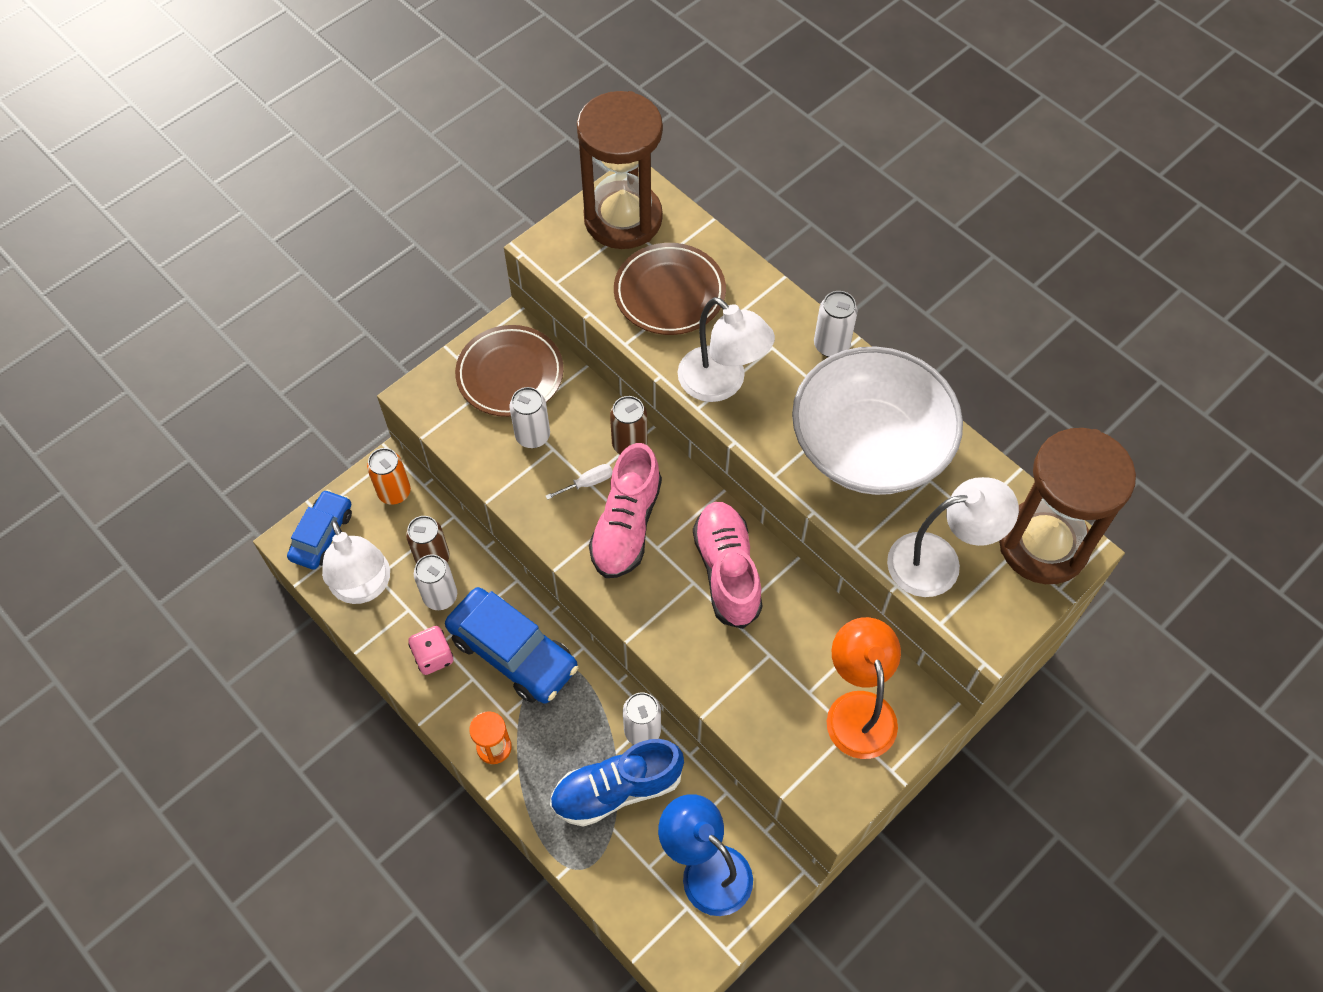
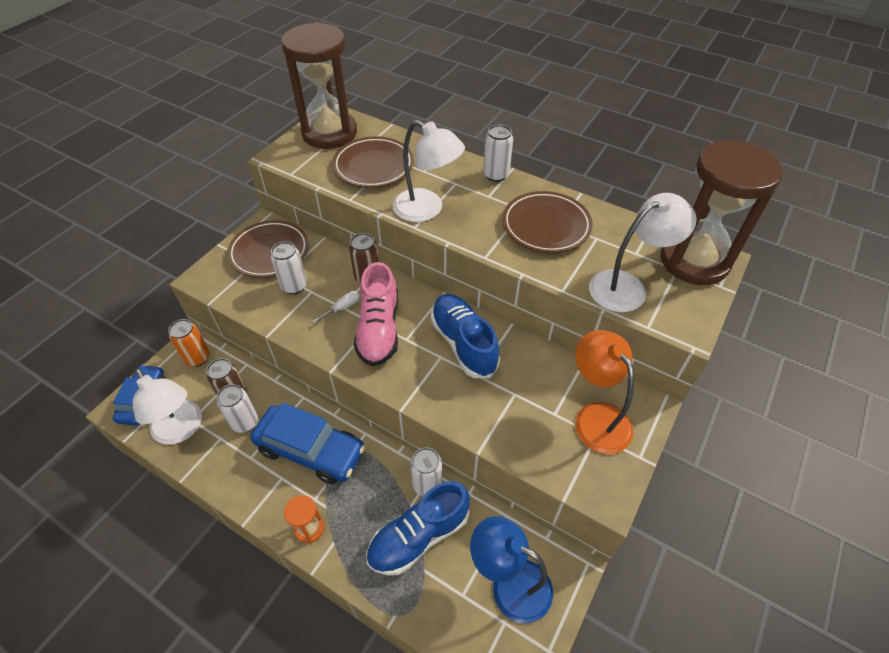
camera: 15 degrees left, 10 degrees down
(433, 656) = (246, 468): pink dice -> none
(727, 571) = (463, 343): pink shoe -> blue shoe
(869, 445) = (546, 226): white bowl -> brown plate

